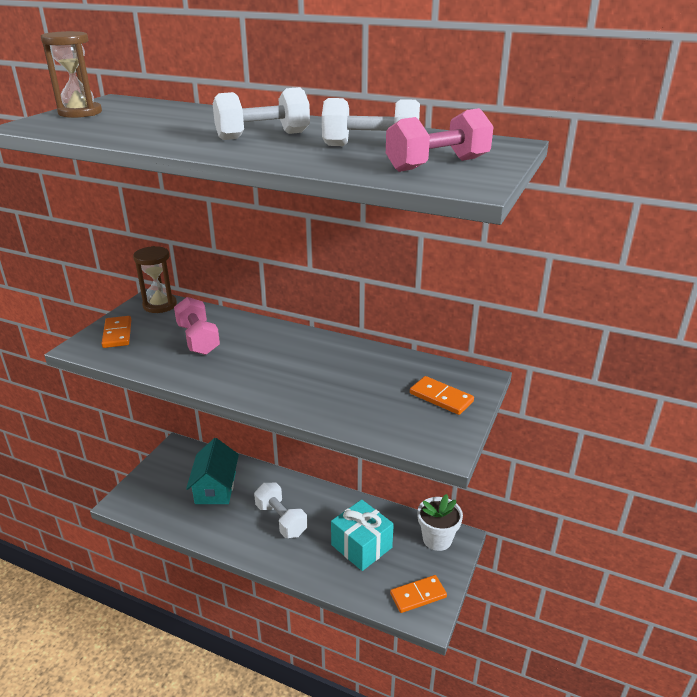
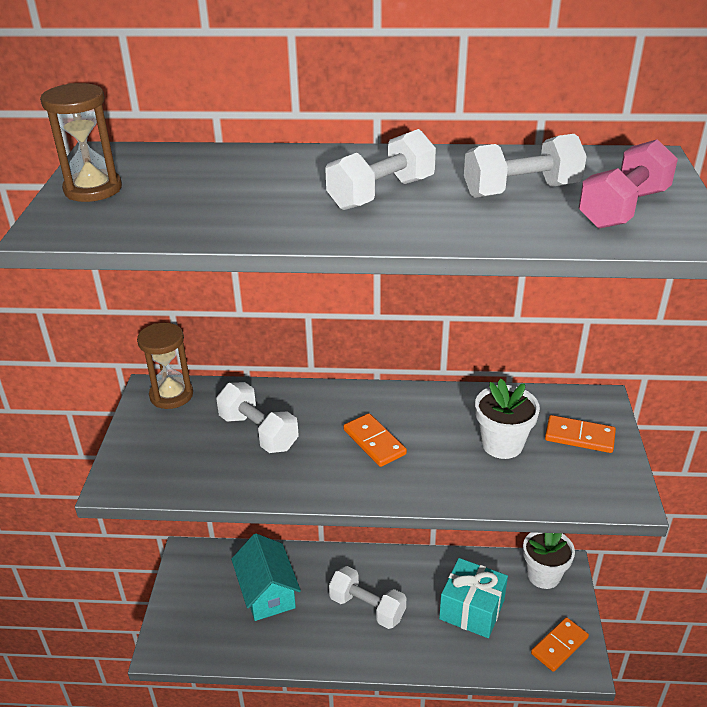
camera: 20 degrees left, 5 degrees up
(117, 334) = (149, 451): orange domino -> orange domino (374, 442)
(198, 339) = (258, 432): pink dumbbell -> white dumbbell
(372, 388) = (502, 444): none -> white flower pot

